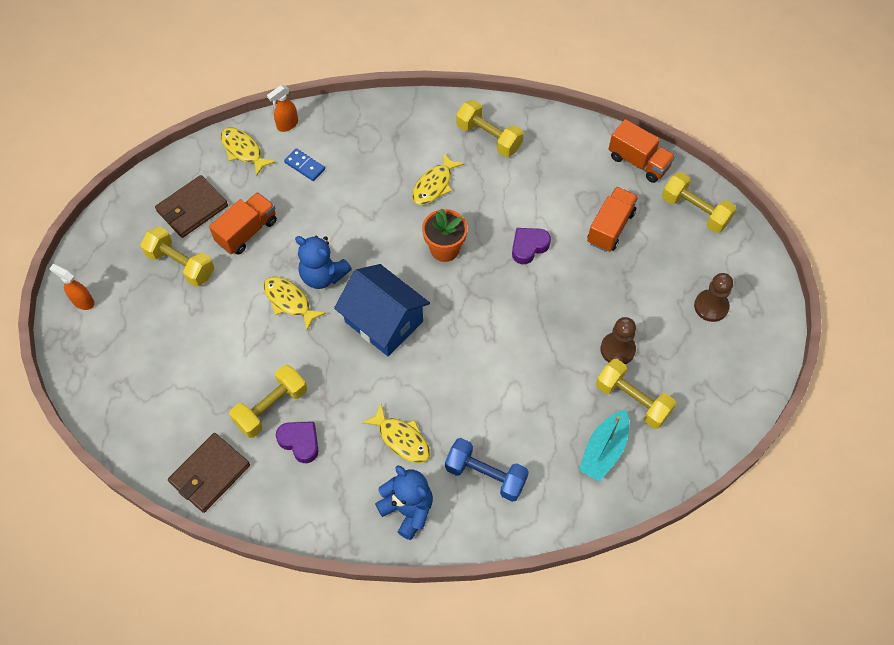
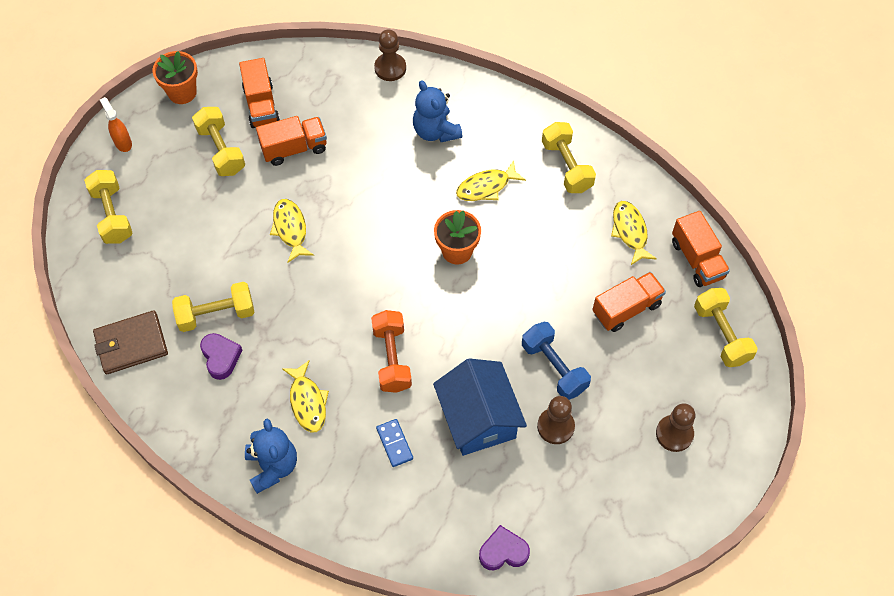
camera: 30 degrees right, 0 degrees up
(110, 231) = (182, 92): none -> orange flower pot
(192, 208) = (261, 105): brown wallet -> orange truck
(243, 150) = (337, 73): yellow fish -> yellow fish (630, 231)
(287, 125) = (390, 68): orange spray bottle -> brown pawn
(304, 166) = (381, 113): blue domino -> blue domino (394, 443)
(323, 275) = (334, 220): blue teddy bear -> blue teddy bear (435, 131)
(384, 321) = (360, 289): blue house -> blue house (478, 418)
(449, 365) = (392, 358): none -> orange dumbbell
(485, 475) = (359, 474): blue dumbbell -> blue dumbbell (554, 367)
(528, 247) = (536, 288): purple heart -> purple heart (503, 551)
(604, 450) = (480, 512): turquoise boat -> none
(632, 400) = (538, 481): yellow dumbbell -> yellow dumbbell (112, 215)

